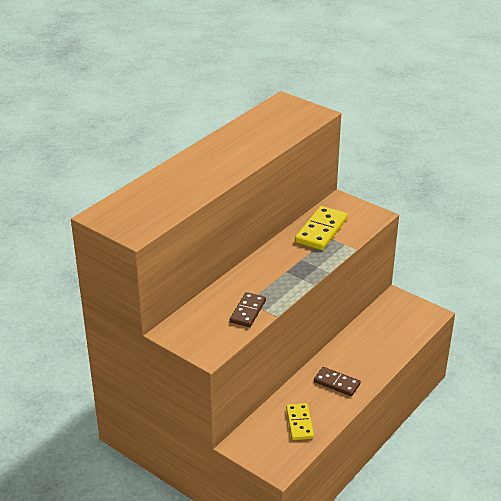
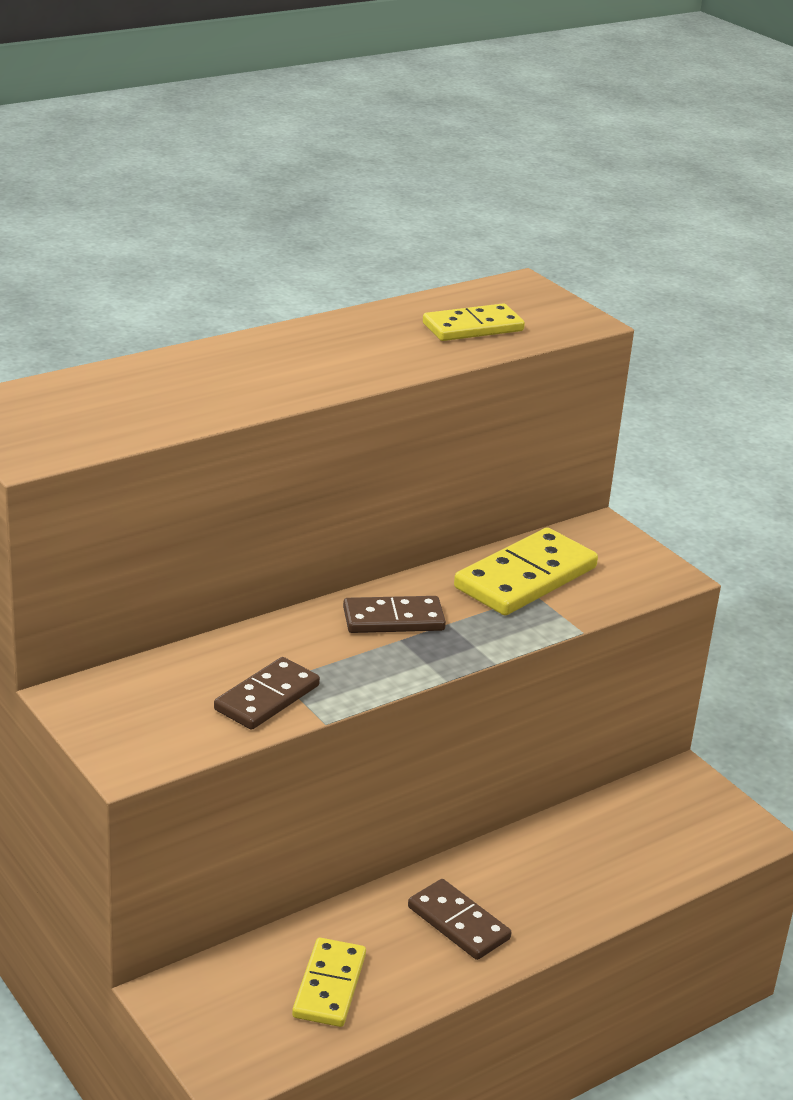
camera: 15 degrees right, 5 degrees down
(277, 127) = (473, 327): none -> yellow domino
(278, 263) = (393, 619): none -> brown domino

